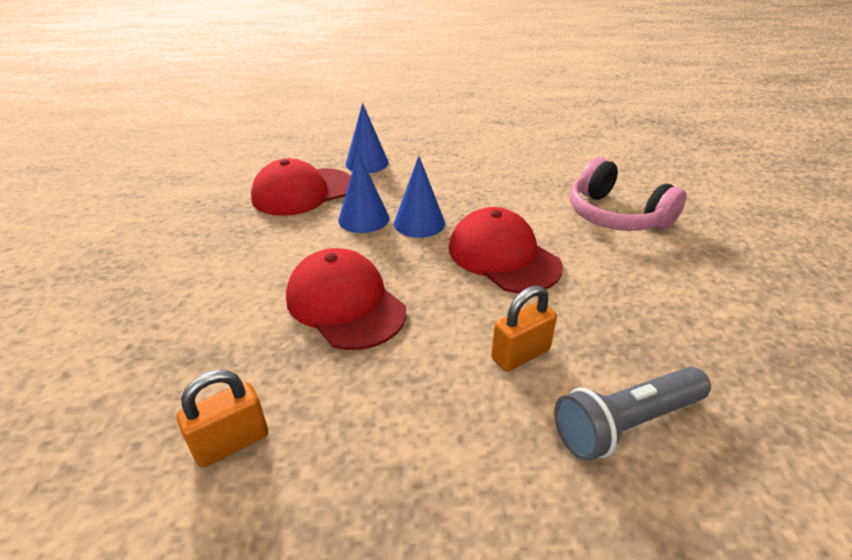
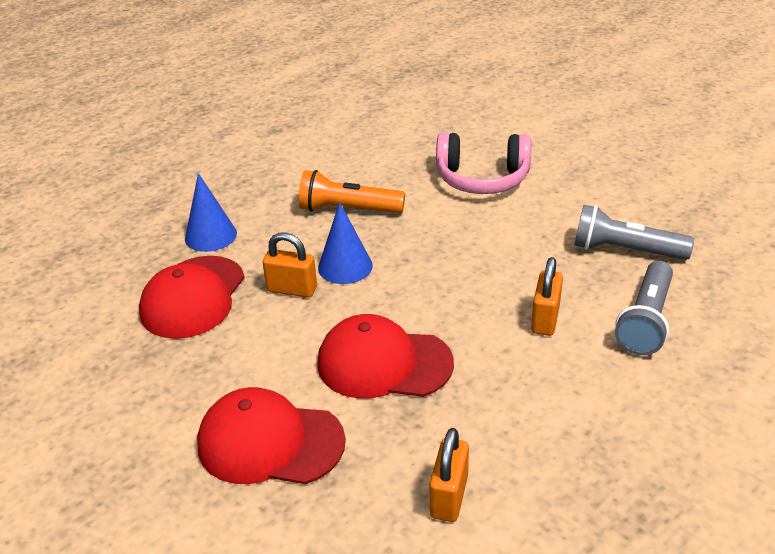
camera: 40 degrees left, 0 degrees up
(363, 219) = (292, 289): blue cone -> orange padlock
(476, 188) = (348, 209): none -> orange flashlight
(503, 256) = (446, 257): red cap -> red cap (270, 442)
(688, 343) = (625, 250): none -> grey flashlight

